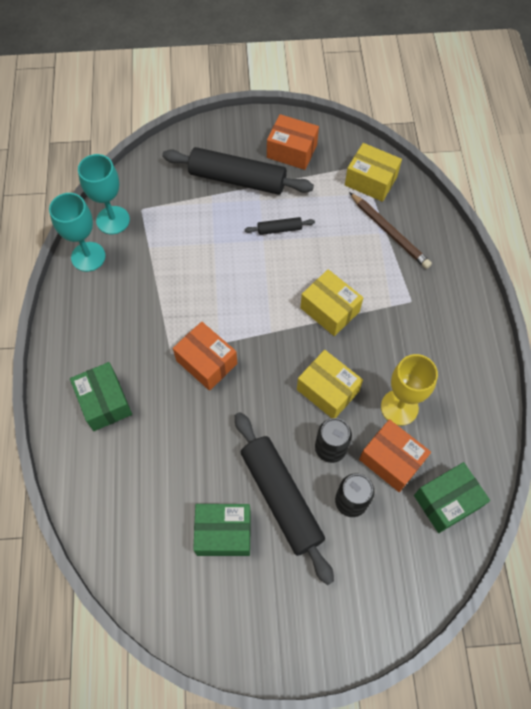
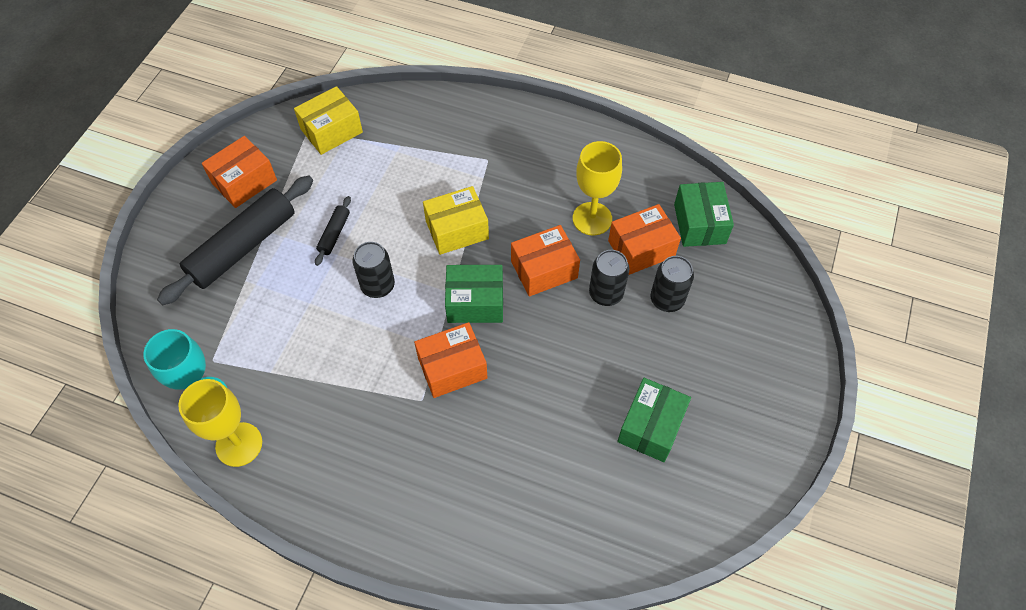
camera: 65 degrees left, 5 degrees down
(88, 257) = (239, 444): turquoise goblet -> yellow goblet
(104, 402) = (443, 494): green box -> green box (475, 302)
(250, 279) = (378, 286): none -> black can
(281, 498) = (637, 358): black rolling pin -> none
(327, 390) = (544, 270): yellow box -> orange box
(389, 232) = (402, 142): brown pencil -> none

